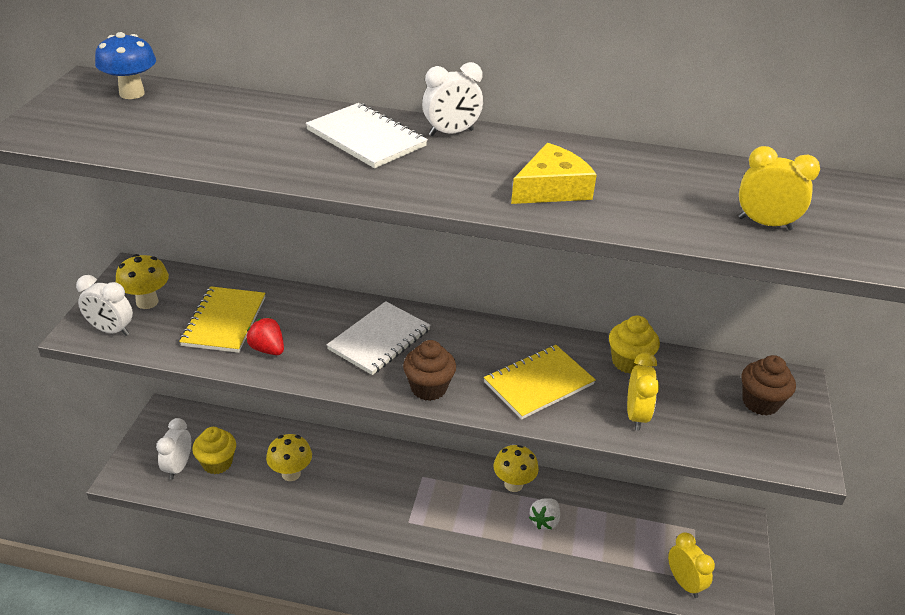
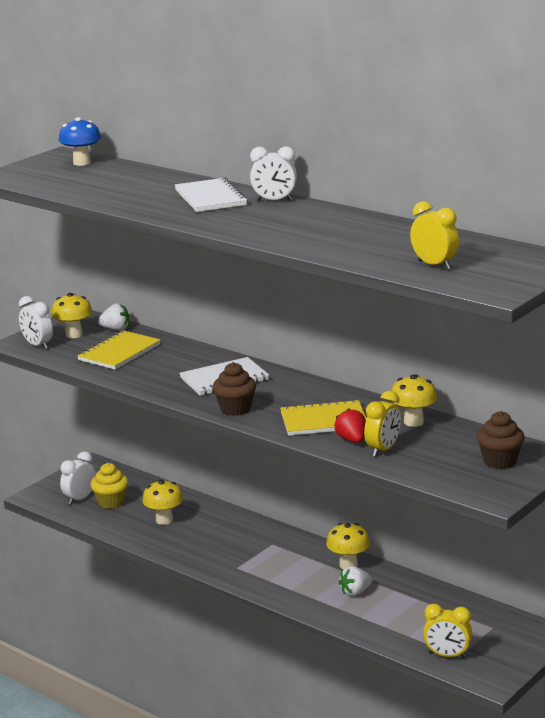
camera: 30 degrees right, 15 degrees down
(194, 283) = (116, 329): none -> white strawberry
(267, 349) = (137, 371): red strawberry -> red strawberry (352, 440)
(551, 188) = (305, 233): yellow cheese -> none
(629, 362) = (413, 422): yellow cupcake -> yellow mushroom
(684, 583) = (447, 655): yellow clock -> yellow clock turned 105 degrees clockwise

